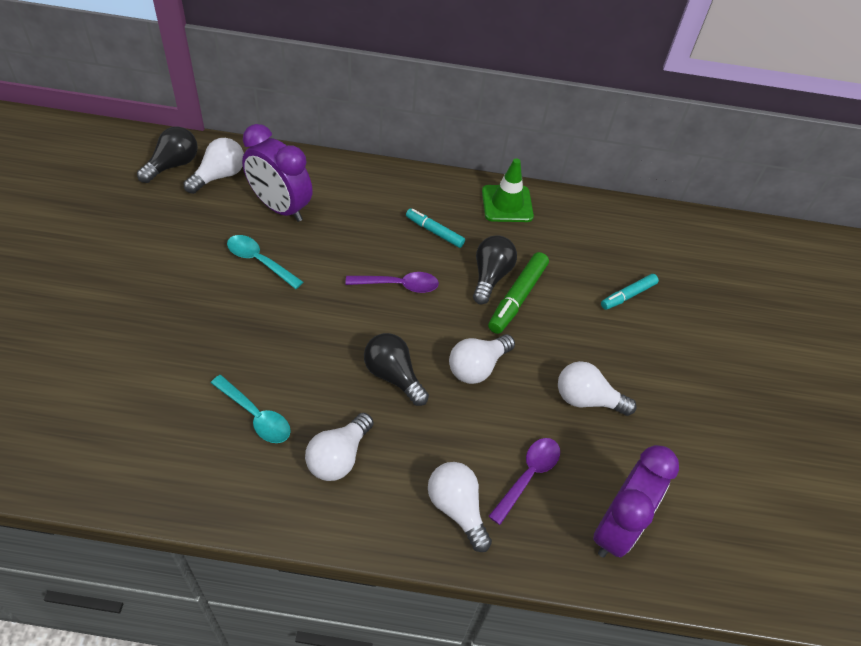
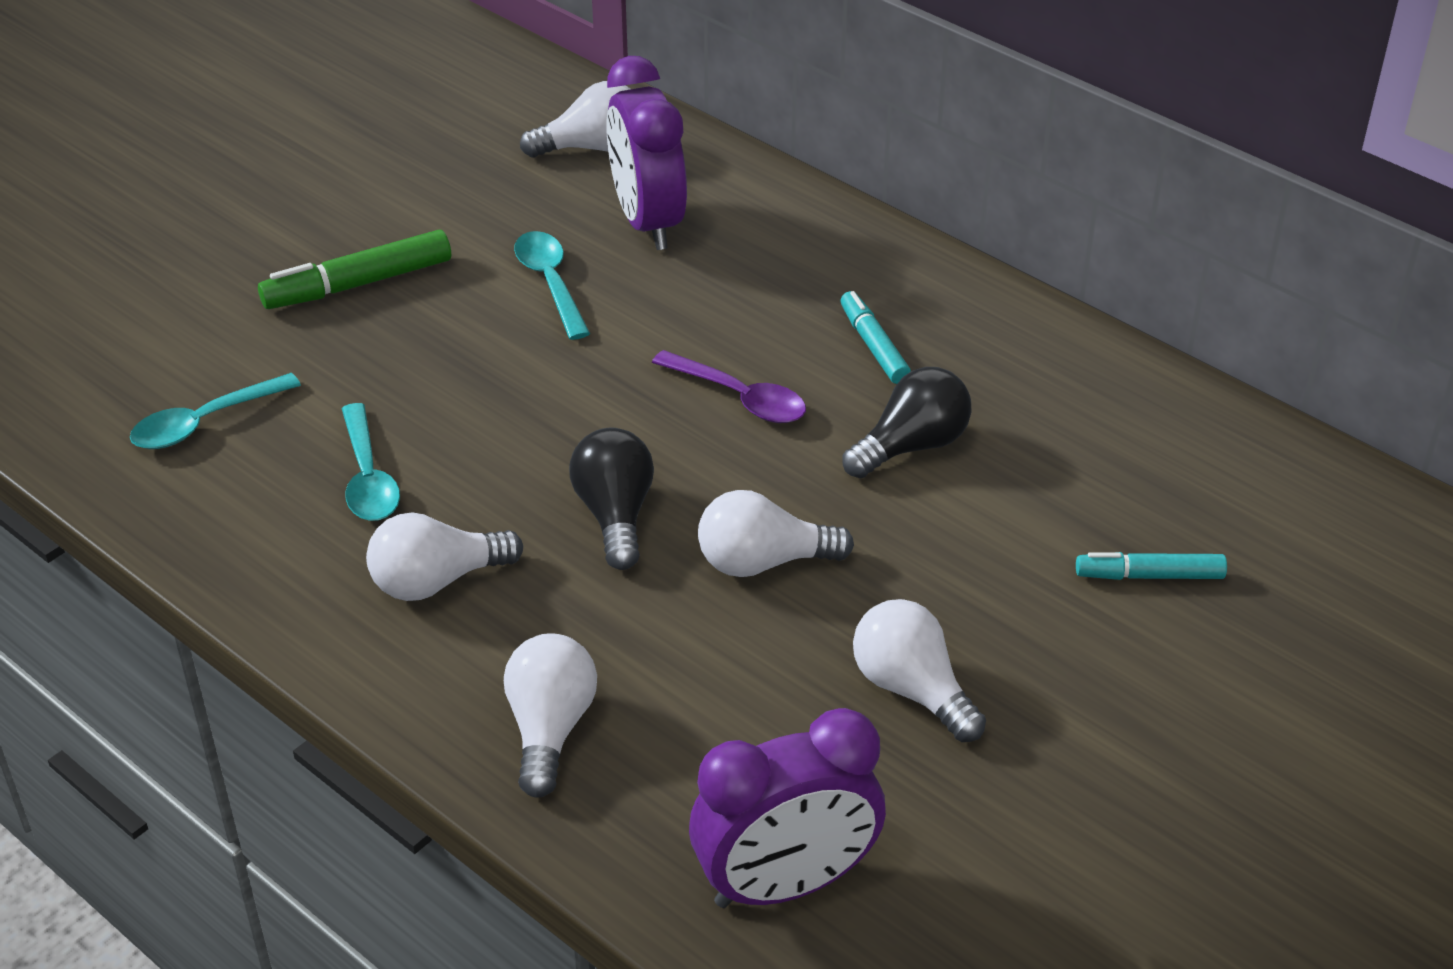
camera: 40 degrees right, 10 degrees down
(138, 427) = (204, 423): none -> turquoise spoon
(173, 165) = (536, 110): black light bulb -> none
(507, 204) = (1049, 352): green traffic cone -> none
(517, 298) = (930, 495): green marker -> green marker (358, 284)
(528, 475) = (704, 743): purple spoon -> none

